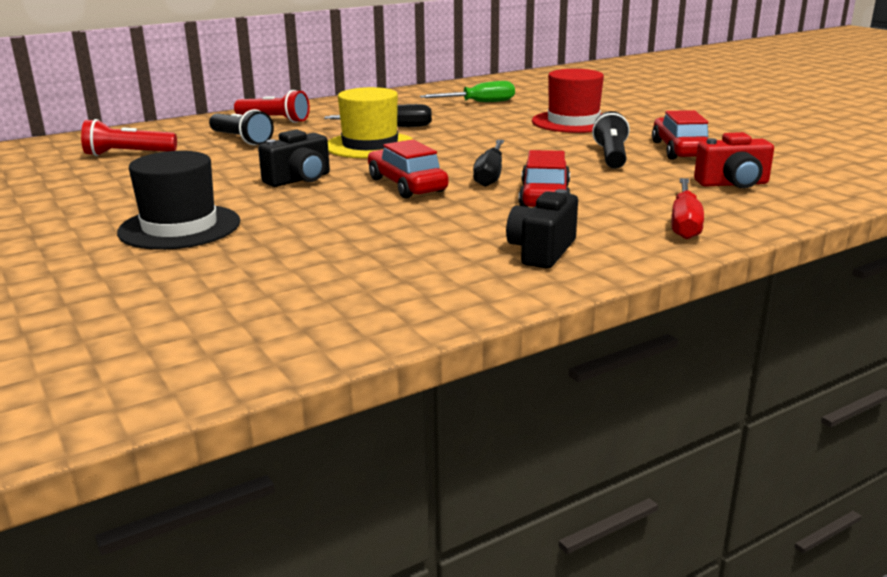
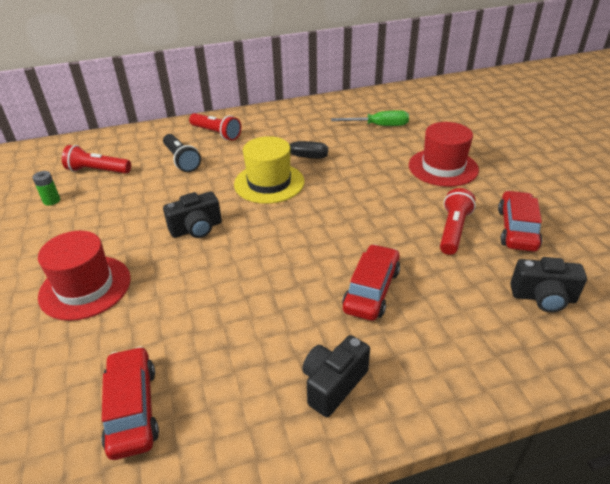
camera: 15 degrees right, 15 degrees up
(78, 178) = (51, 201): none -> green battery
(180, 227) = (85, 287): black hat -> red hat
(407, 185) = (271, 251): red car -> red car (132, 409)
(490, 175) = (342, 246): black screwdriver -> none
(611, 156) = (453, 230): black flashlight -> red flashlight
(685, 223) = (473, 360): red screwdriver -> none
(733, 184) = (543, 297): red camera -> black camera

